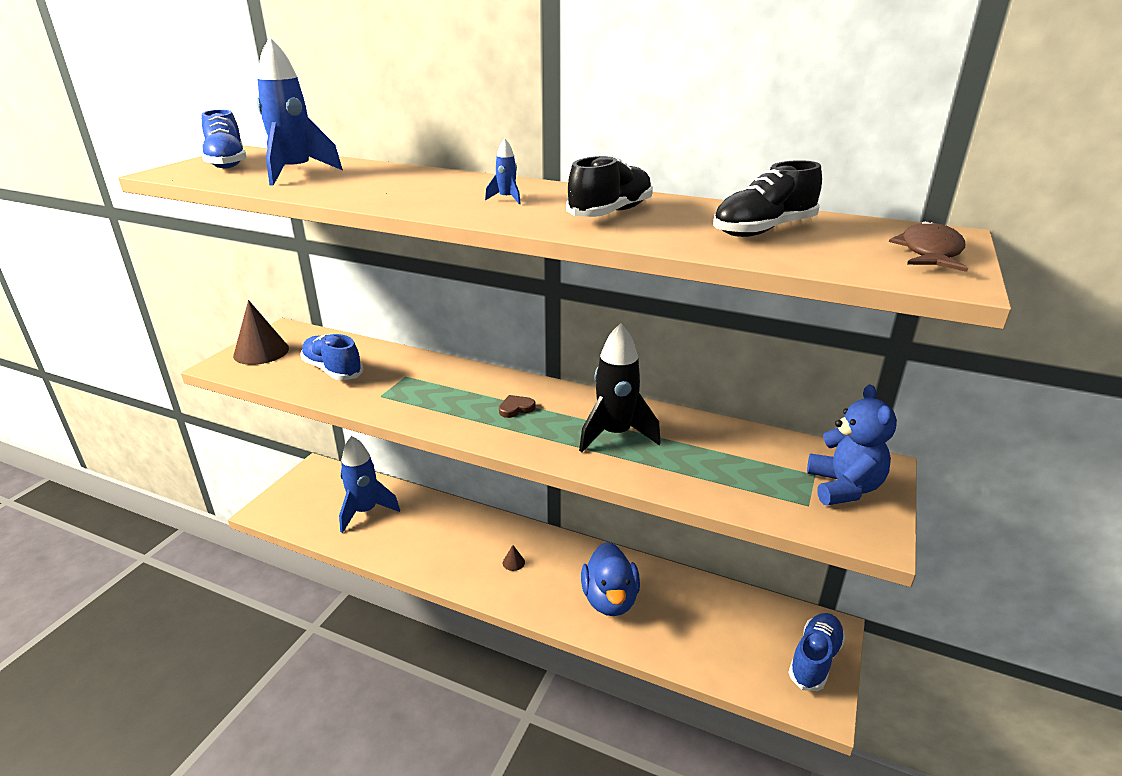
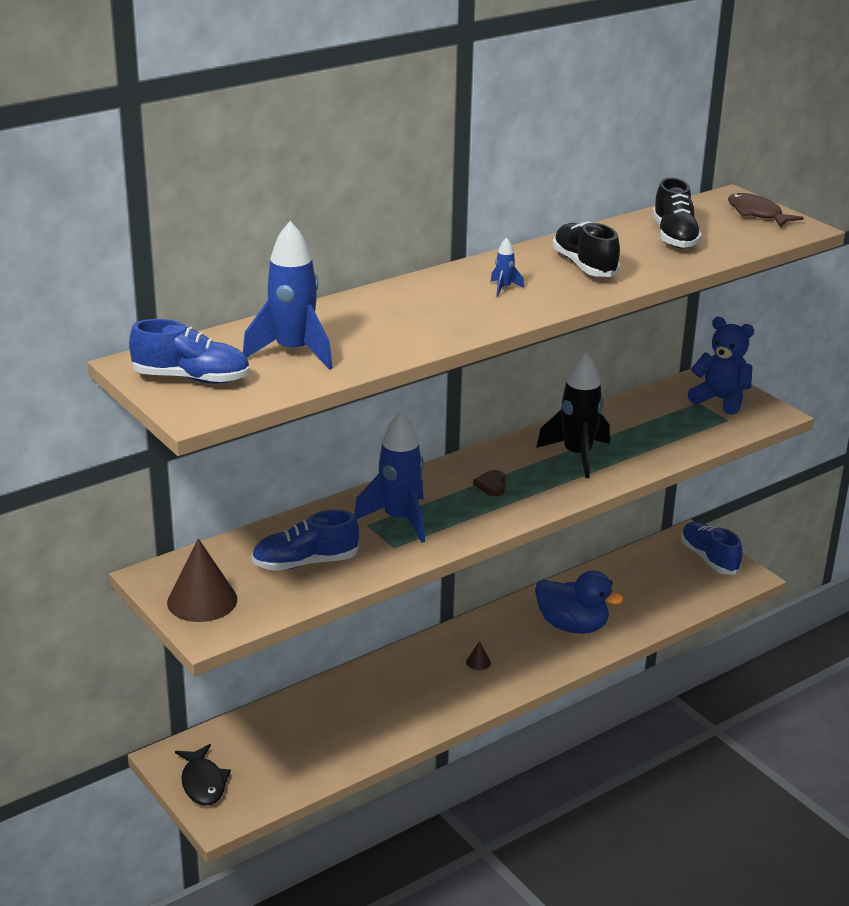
camera: 60 degrees left, 0 degrees up
(296, 490) = (203, 783): none -> black fish
(365, 511) = (302, 737): blue rocket -> blue rocket (399, 519)

